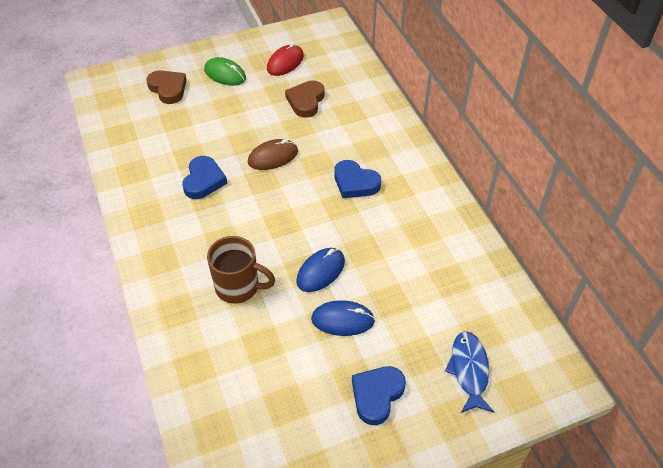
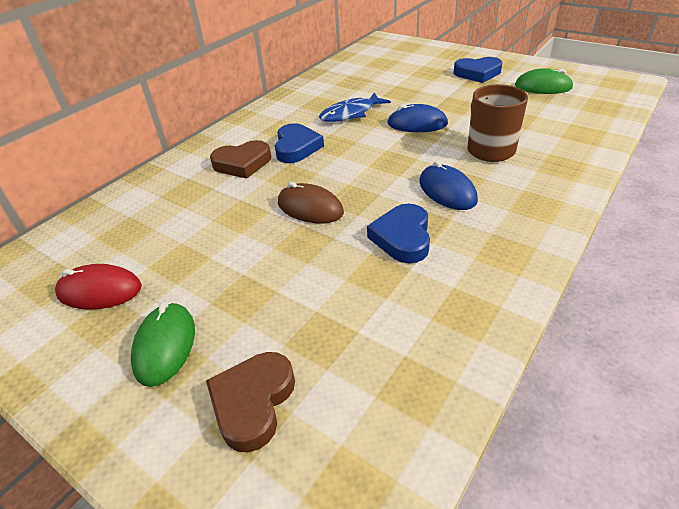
camera: 120 degrees left, 10 degrees down
(203, 180) = (402, 237): blue heart -> blue heart turned 60 degrees counterclockwise
(293, 422) = (543, 87): none -> green mouse
(306, 101) = (185, 230): brown heart -> brown heart (242, 163)
(342, 320) = (445, 100): blue mouse -> blue mouse (447, 191)
(469, 370) = (415, 58): blue fish -> blue fish (350, 113)

